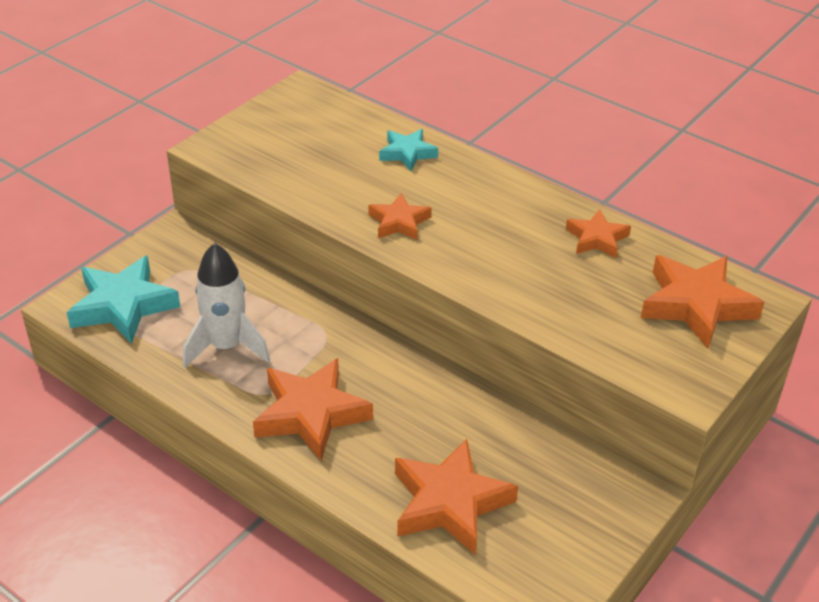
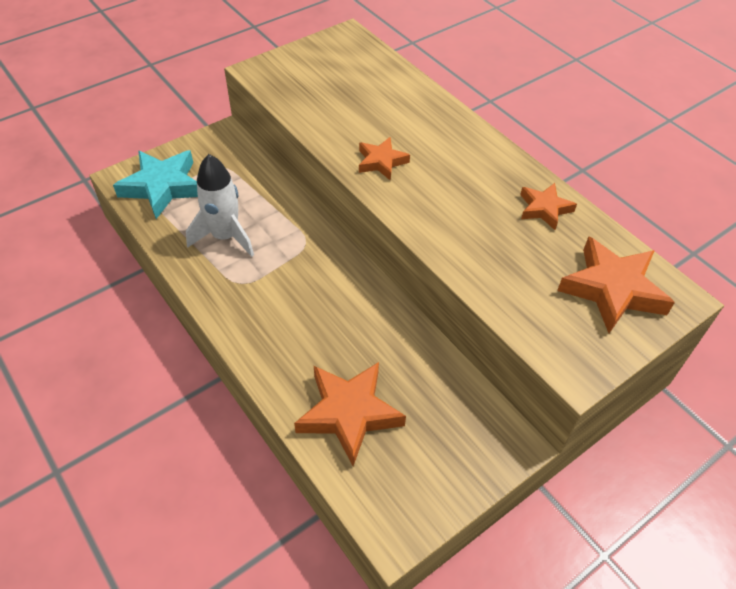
camera: 15 degrees right, 10 degrees up
(311, 414) = (267, 308): orange star -> none
(407, 153) = (411, 103): turquoise star -> none

